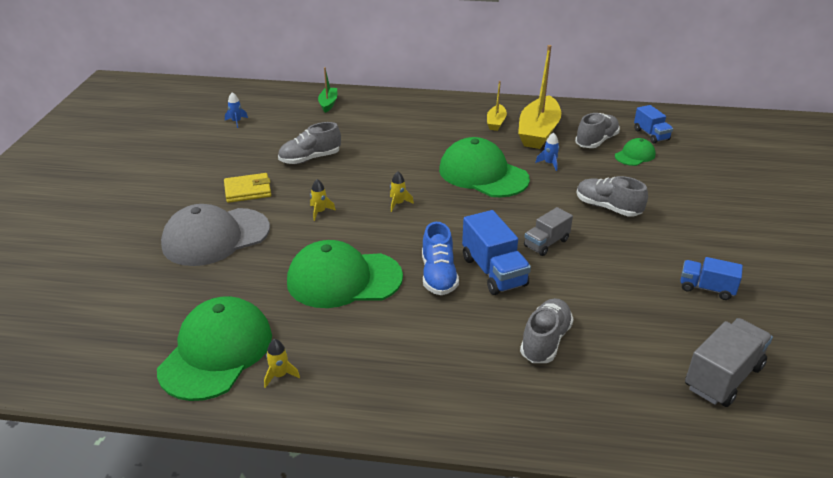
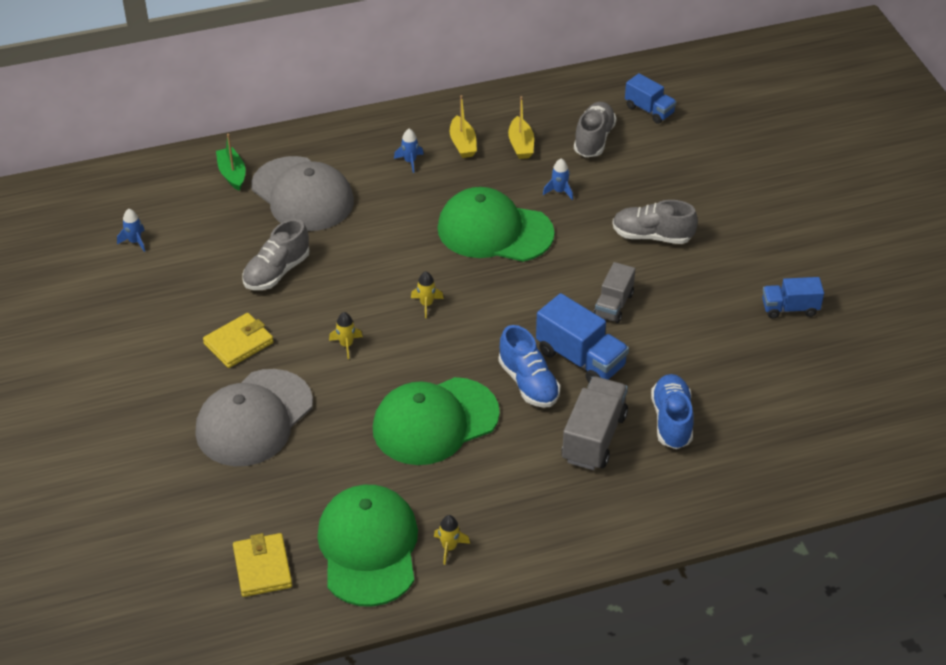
camera: 25 degrees left, 10 degrees up
(126, 338) = (262, 567): none -> yellow wallet
(364, 123) = (302, 195): none -> grey cap
(451, 123) = (410, 161): none -> blue rocket
(538, 132) = (521, 145): yellow boat -> yellow boat, size x0.50
(545, 341) = (671, 420): grey shoe -> blue shoe
(635, 155) = (646, 149): green cap -> none
(723, 377) = (840, 401): grey truck -> grey truck (594, 437)

